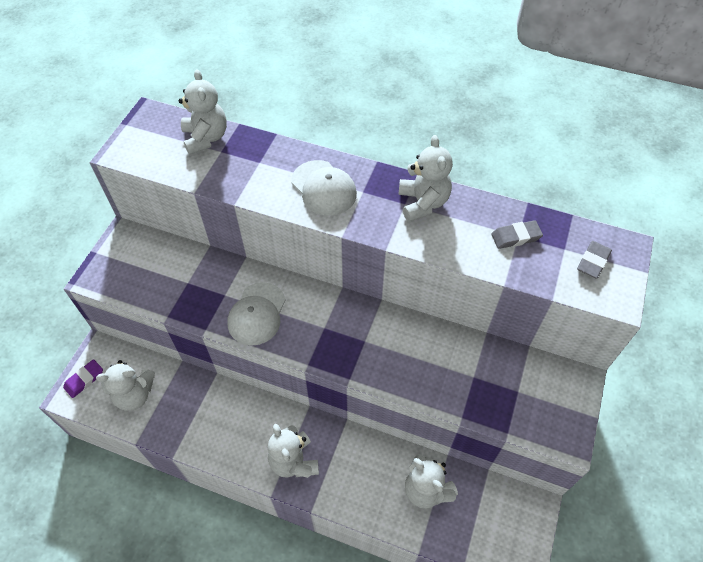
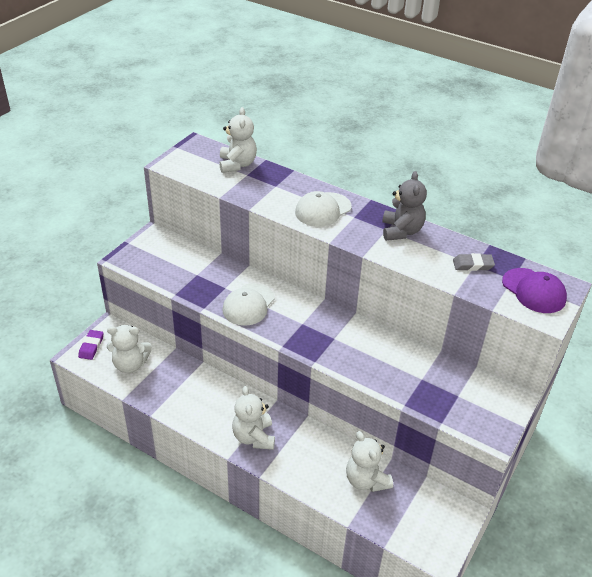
camera: 10 degrees right, 15 degrees down
(84, 380) = (91, 346): purple eraser -> purple eraser turned 45 degrees counterclockwise
(324, 188) = (323, 210): white cap -> white cap turned 75 degrees clockwise
(423, 203) = (401, 231): white teddy bear -> grey teddy bear
(592, 261) = (534, 291): grey eraser -> purple cap

